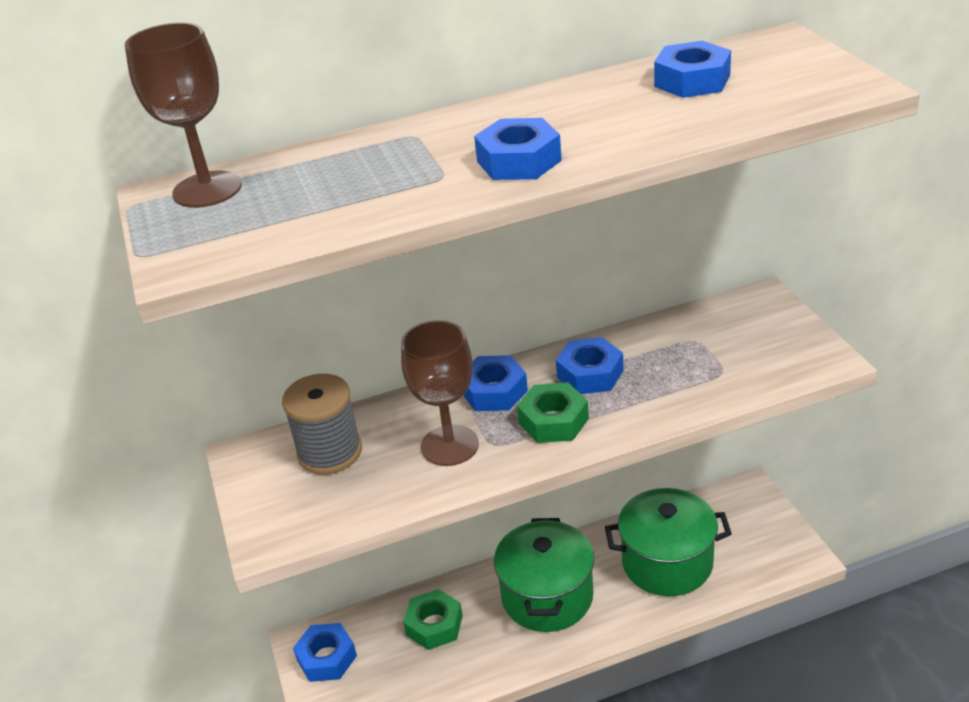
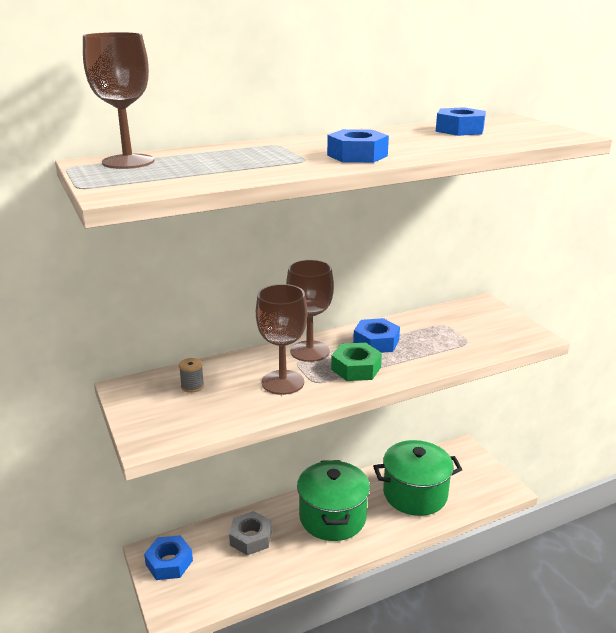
camera: 10 degrees left, 10 degrees down
(330, 452) = (192, 386): grey spool -> grey spool, size x0.47
(434, 625) = (251, 538): green nut -> grey nut
(494, 391) = (309, 351): blue nut -> brown goblet

